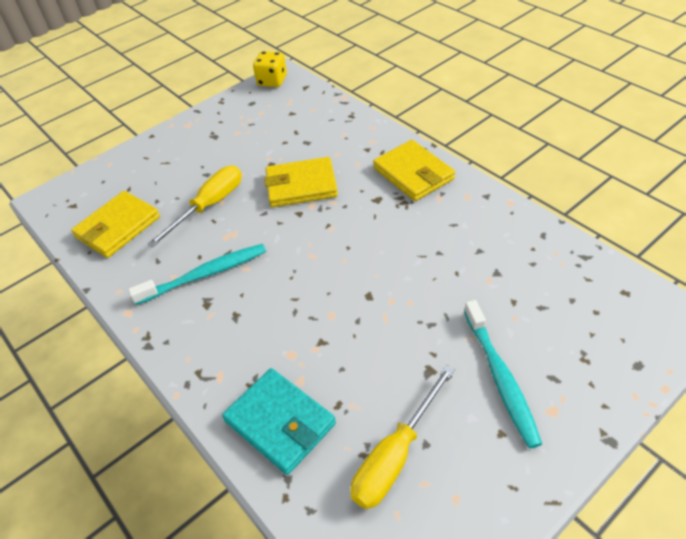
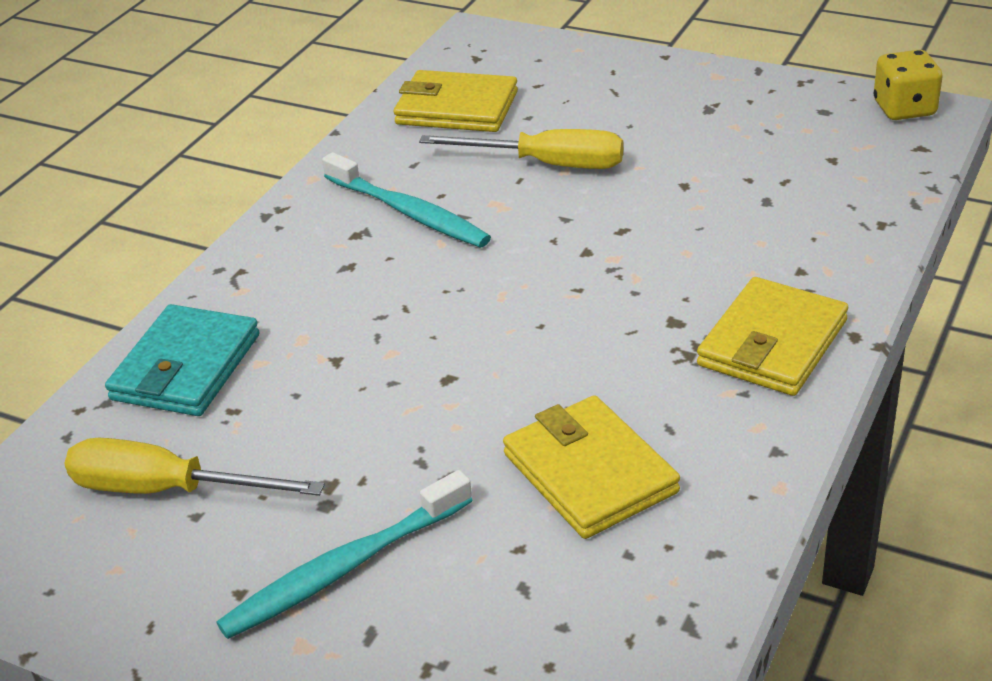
camera: 65 degrees right, 10 degrees down
(301, 186) = (651, 232): yellow wallet -> yellow wallet (589, 473)

